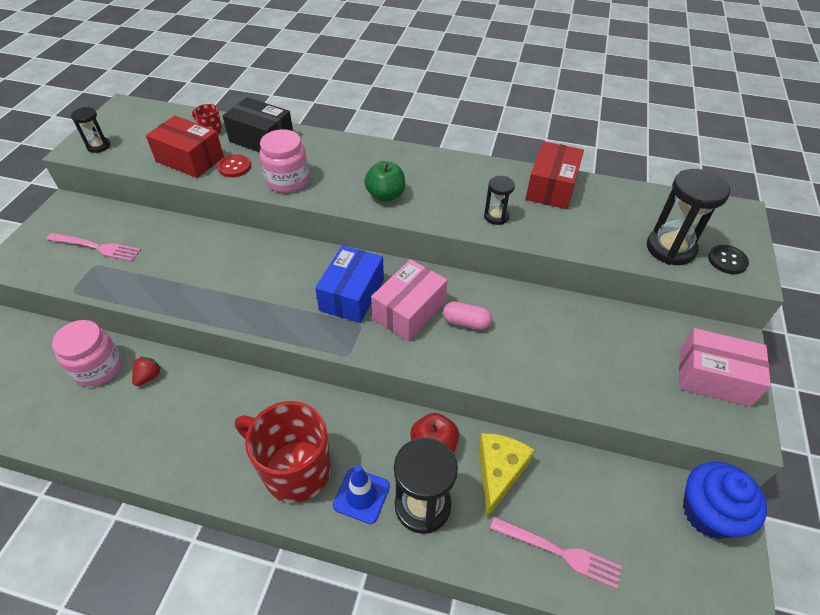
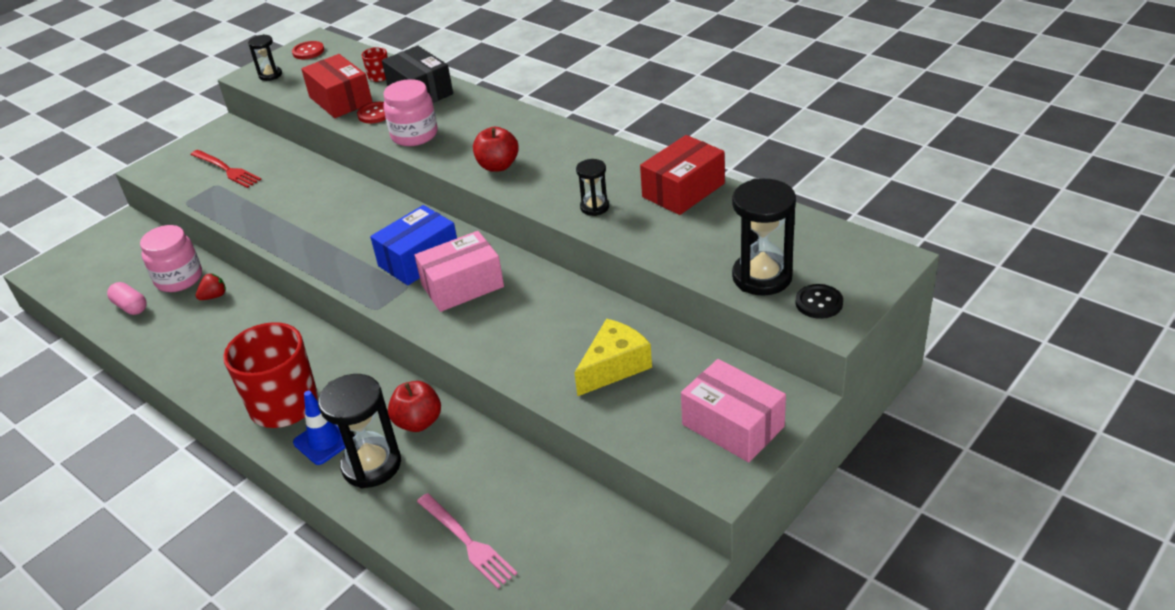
camera: 30 degrees right, 10 degrees down
(97, 247) = (227, 170): pink fork -> red fork
(122, 118) = (308, 51): none -> red button
(385, 195) = (498, 166): green apple -> red apple
(466, 322) = (510, 309): pink capsule -> pink capsule (130, 307)
(498, 473) = (463, 462): yellow cheese -> yellow cheese (614, 367)
(708, 513) = (650, 562): blue cupcake -> none

